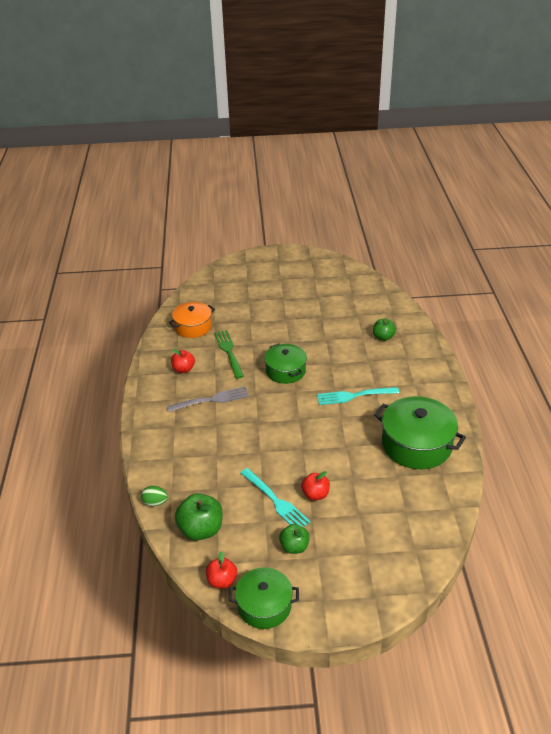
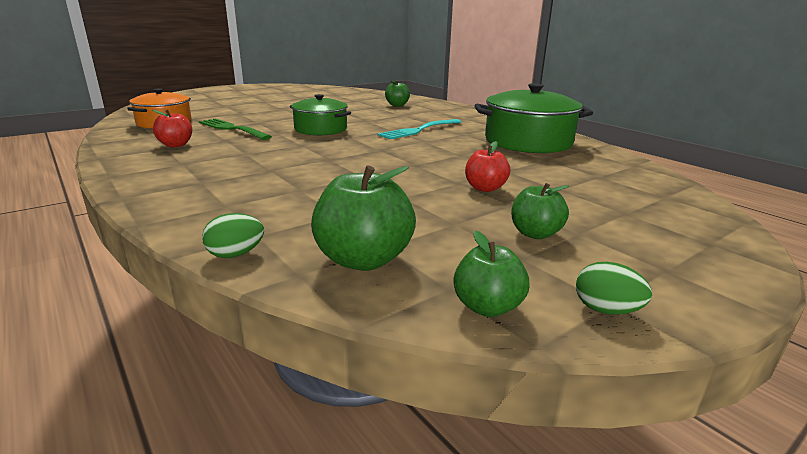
camera: 35 degrees left, 15 degrees down
(211, 400) = (242, 156): grey fork -> none
(222, 581) = (487, 307): red apple -> green apple
(264, 605) = (606, 310): green pot -> green egg
(275, 500) = (441, 204): turquoise fork -> none

